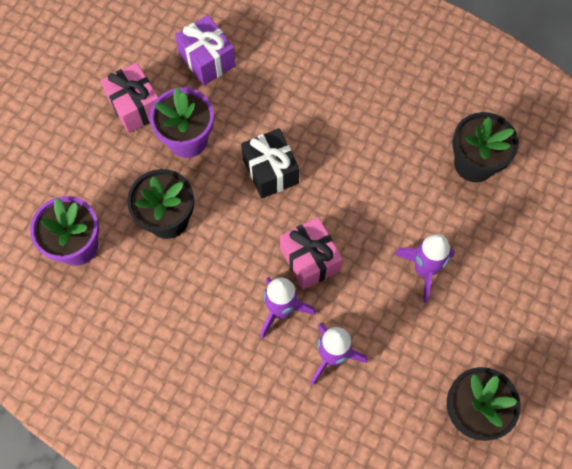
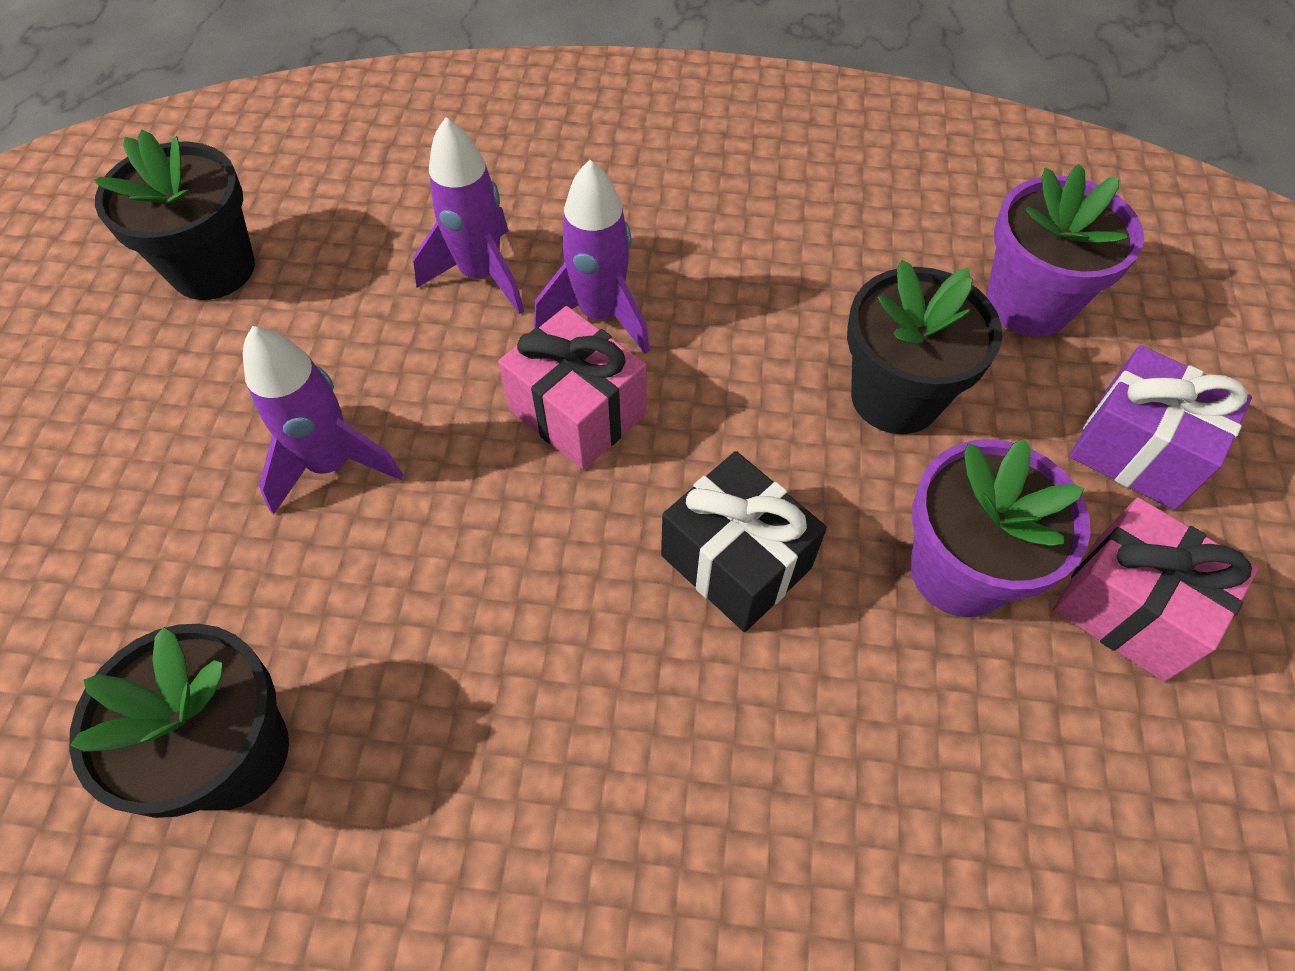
camera: 160 degrees right, 10 degrees down
(207, 60) = (1049, 808): purple gift -> purple gift (1137, 450)

